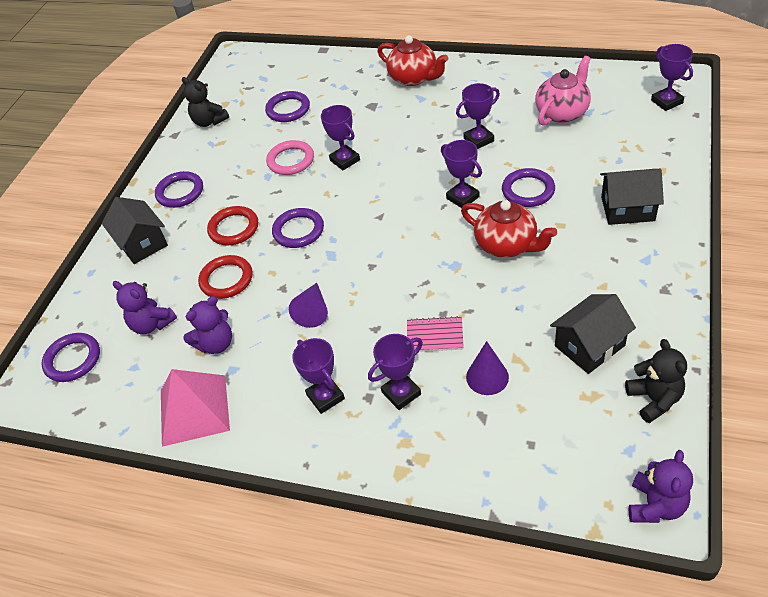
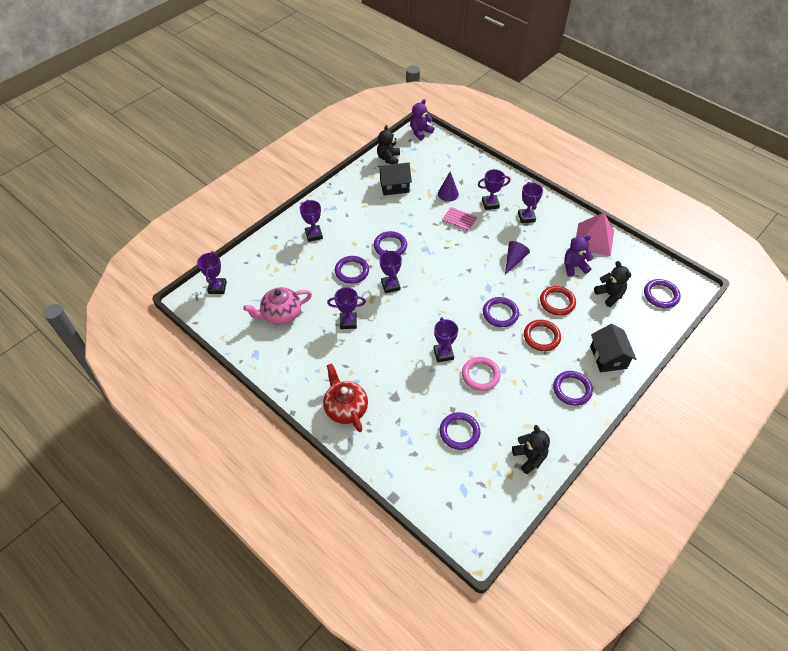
camera: 160 degrees left, 5 degrees up
(152, 324) = (609, 295): purple teddy bear -> black teddy bear
(507, 245) = (390, 246): red teapot -> purple ring
(627, 209) = (314, 235): black house -> purple trophy

